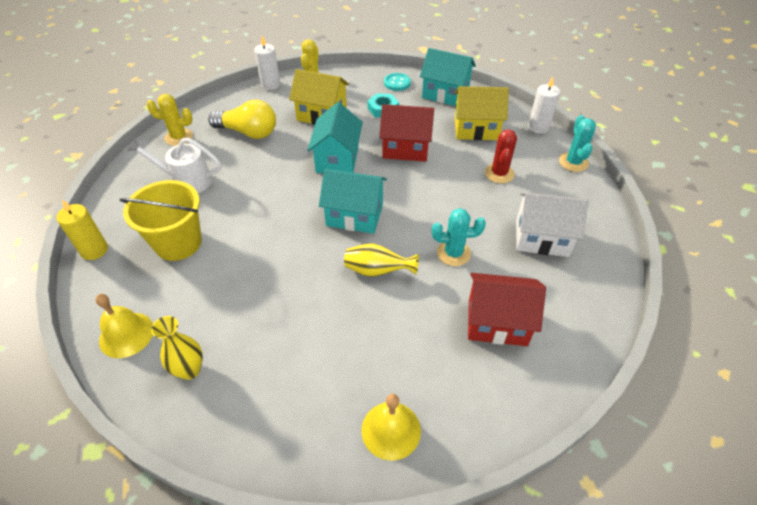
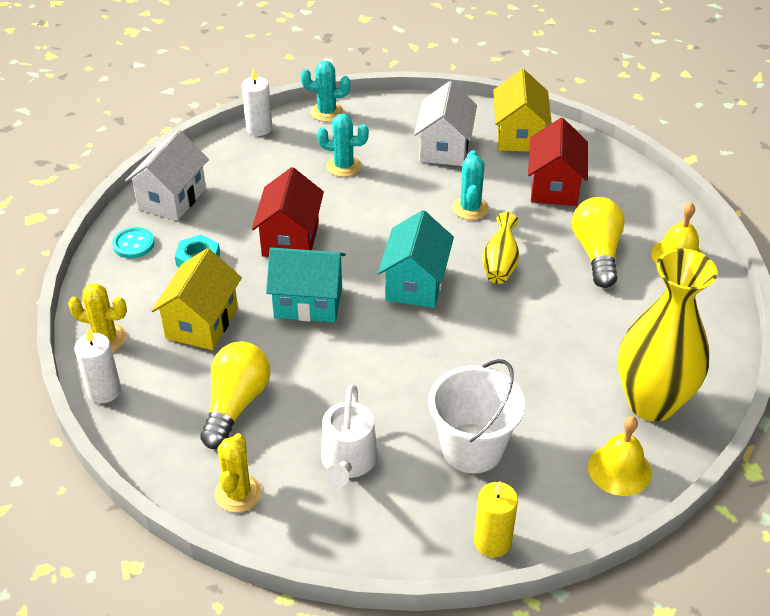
camera: 90 degrees left, 5 degrees down
(178, 243) = (472, 448): yellow bucket -> white bucket
(189, 370) = (651, 403): yellow vase -> yellow vase, size x2.10
(394, 349) = (596, 253): none -> yellow light bulb
(445, 94) = (172, 198): turquoise house -> white house
(476, 129) = (256, 177): yellow house -> yellow house (519, 135)
(499, 173) = (343, 166): red cactus -> turquoise cactus

